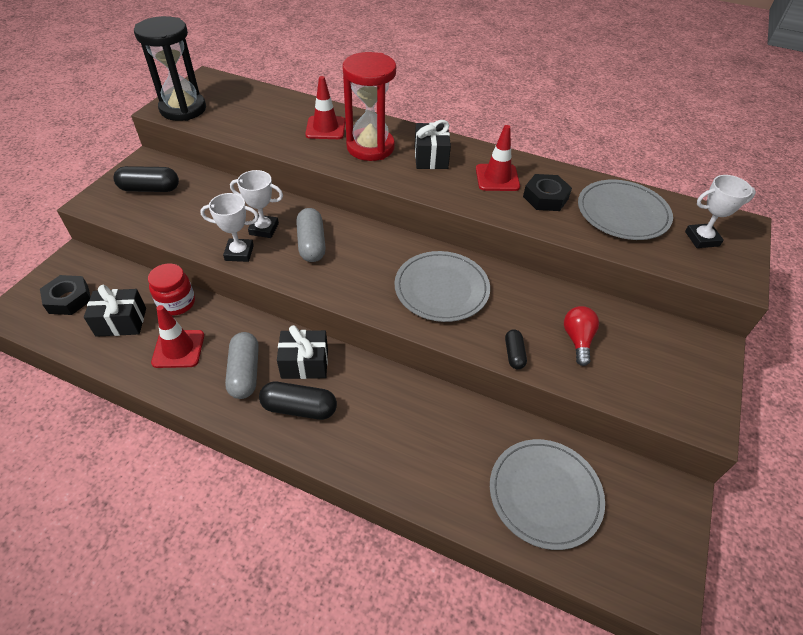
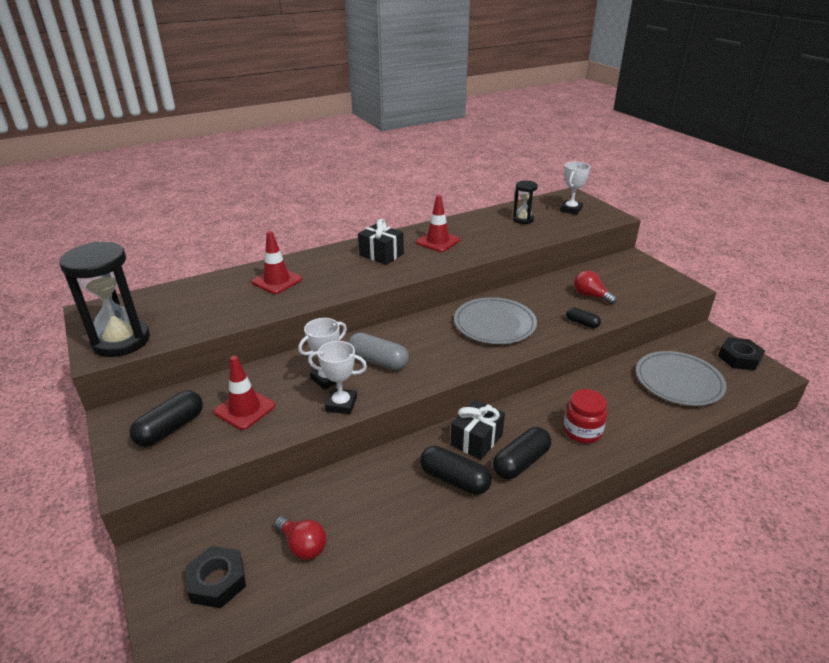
camera: 50 degrees left, 15 degrees down
(121, 322) = (303, 546): black gift -> red light bulb
(177, 303) = (321, 493): red jar -> red jar (582, 431)
(178, 349) = (384, 514): red traffic cone -> red traffic cone (245, 409)
(239, 253) = (341, 404): white trophy -> white trophy turned 60 degrees clockwise
(245, 372) = (454, 480): grey capsule -> black capsule
(370, 147) = (333, 272): red hourglass -> none
(545, 197) = (479, 235): black nut -> black nut (739, 358)
(622, 213) = (523, 220): grey plate -> black hourglass

